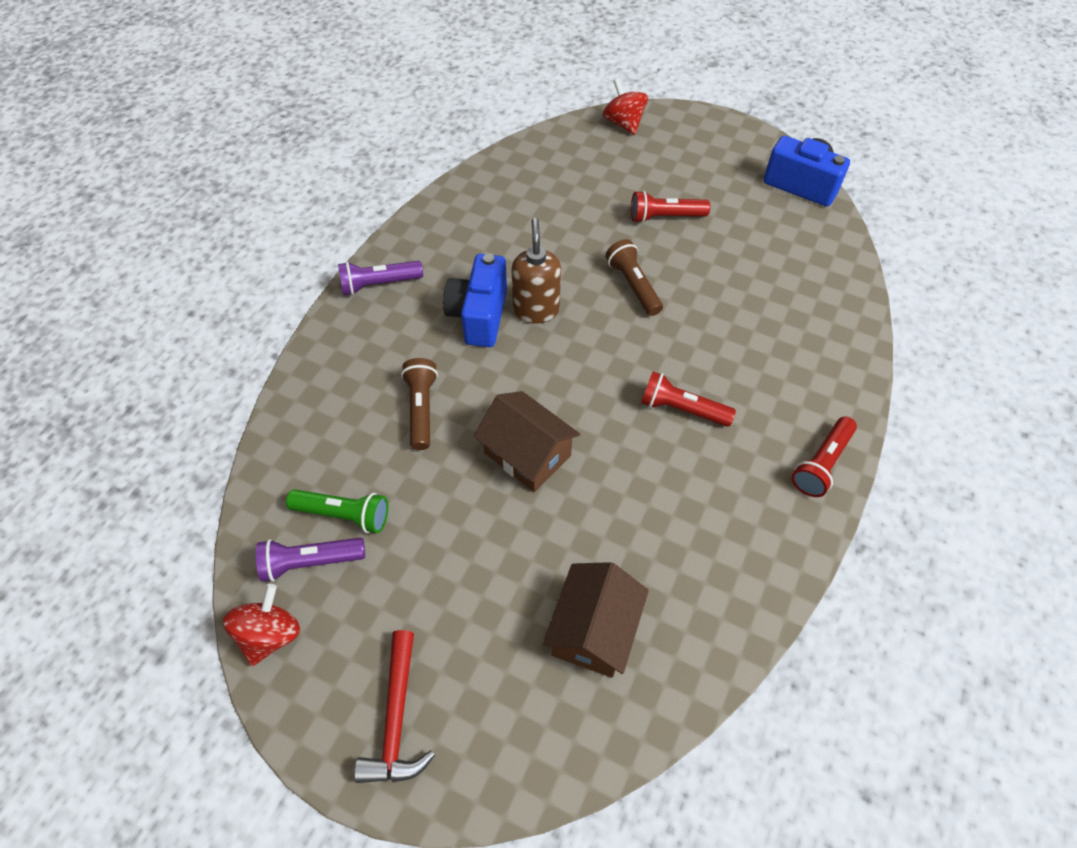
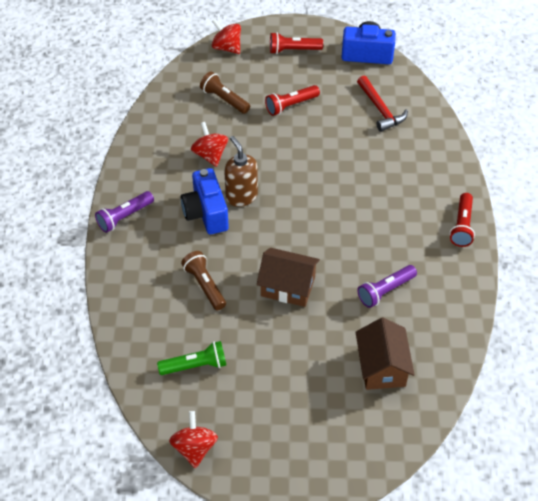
camera: 25 degrees left, 5 degrees down
(310, 562) = (192, 400): purple flashlight -> purple flashlight (385, 291)
(396, 719) = (298, 458): red hammer -> red hammer (380, 109)
(528, 244) = (210, 155): none -> red spinning top
(633, 285) = (295, 158): brown flashlight -> brown flashlight (224, 99)
(681, 409) = (366, 224): red flashlight -> red flashlight (293, 50)

